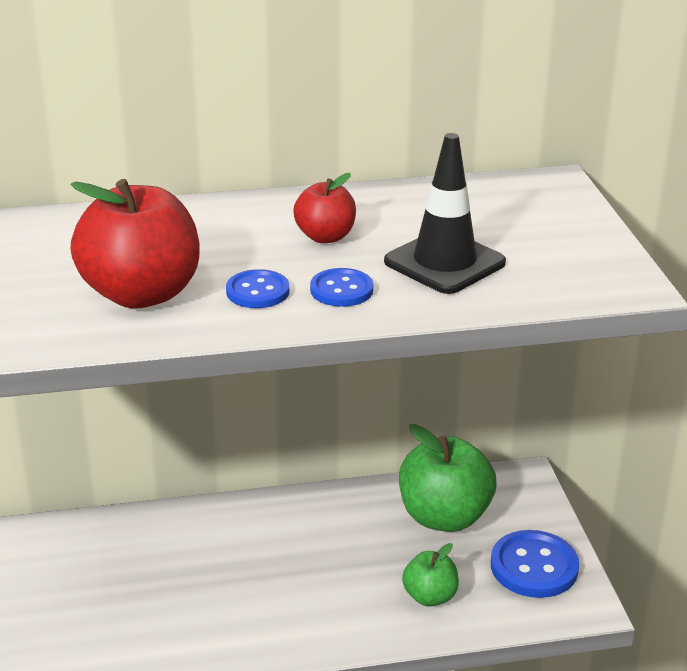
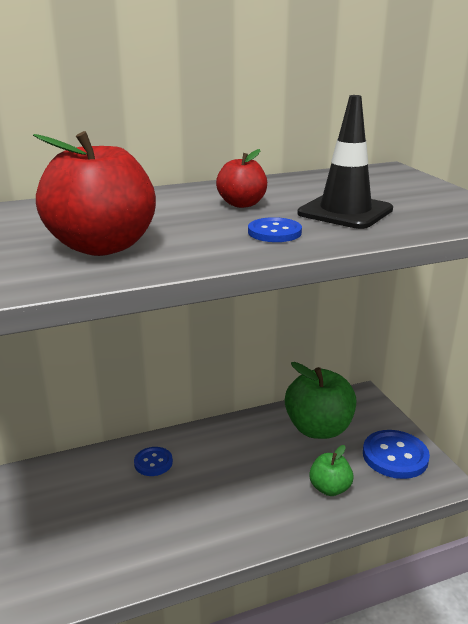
camera: 10 degrees left, 5 degrees down
(257, 291) = (204, 238): blue button -> blue button (153, 462)

